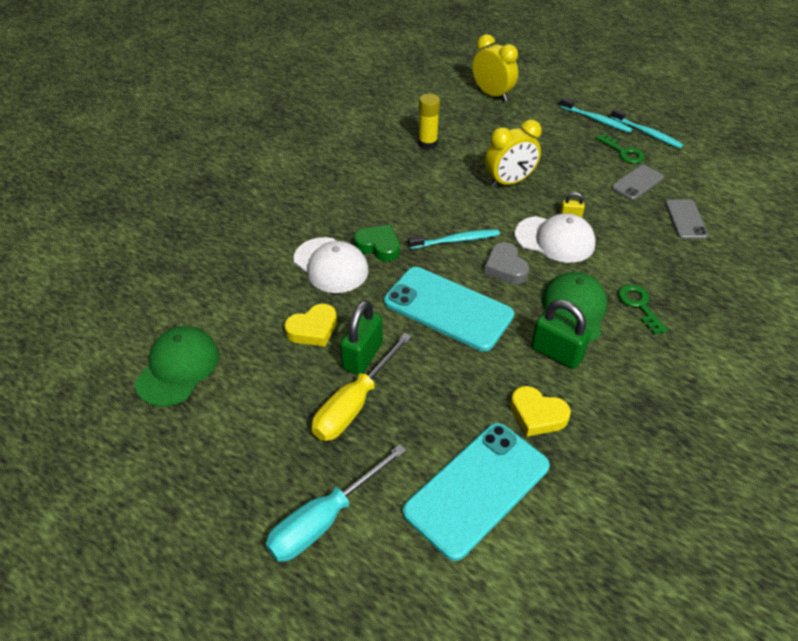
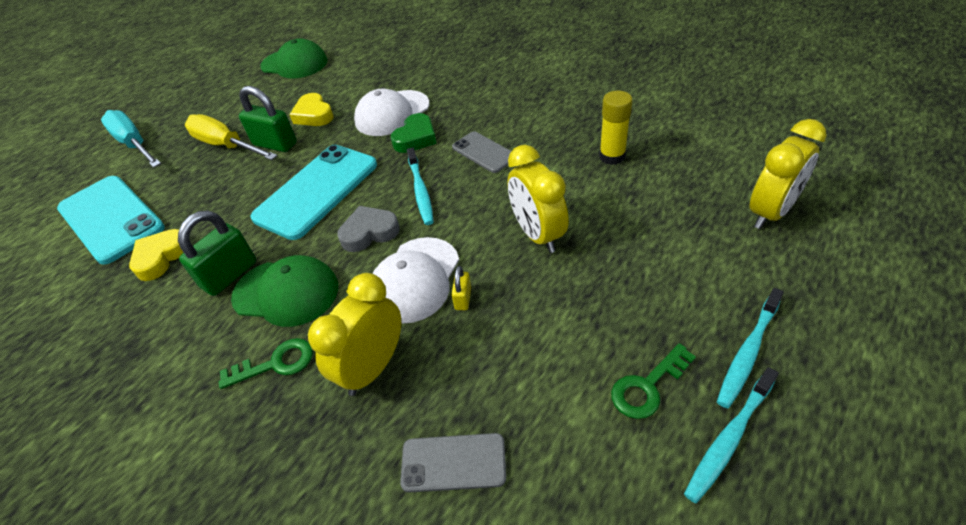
camera: 95 degrees right, 0 degrees up
(632, 255) = (373, 367): none -> yellow clock
(637, 182) = (555, 397): grey phone -> grey phone (484, 152)

